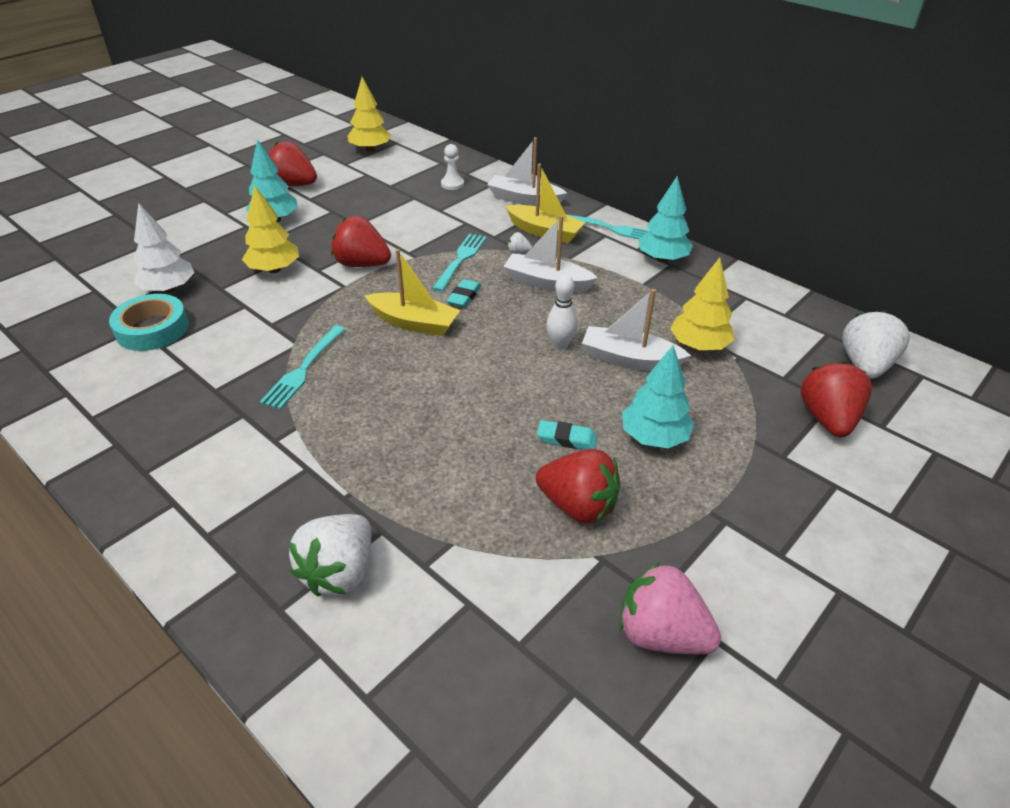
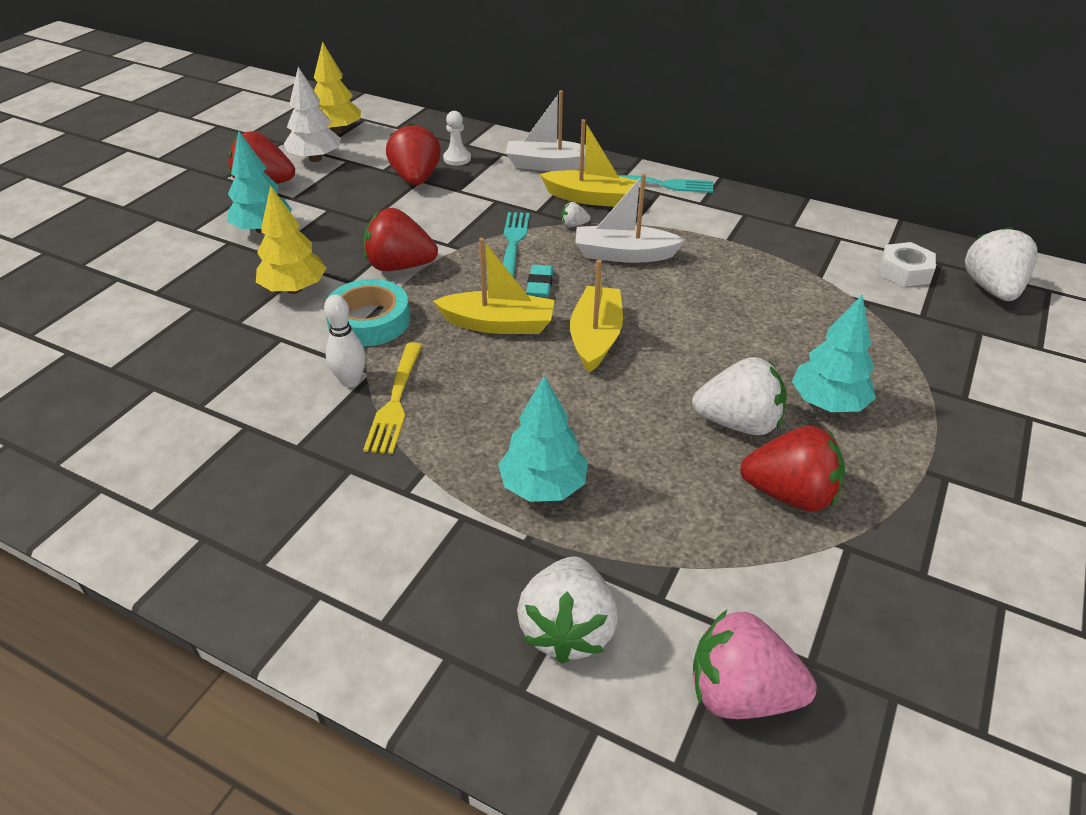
camera: 15 degrees left, 0 degrees up
(152, 329) = (174, 387): turquoise tape -> turquoise tape (369, 321)
(169, 289) = (170, 334): white tree -> white tree (315, 159)
(304, 369) = (395, 401): turquoise fork -> yellow fork
(486, 347) = (595, 338): none -> yellow boat
(560, 345) = (675, 321): white bowling pin -> white bowling pin (350, 381)
(566, 439) = (738, 423): turquoise eraser -> white strawberry
(630, 359) = (758, 324): white boat -> none
(661, 634) = (948, 612): pink strawberry -> pink strawberry (741, 693)
(662, 259) = (733, 209): turquoise tree -> turquoise tree (543, 486)
(699, 346) = (820, 297): yellow tree -> none
(789, 336) = (904, 271): none -> white nut
(827, 419) = (986, 351): red strawberry -> red strawberry (416, 179)

